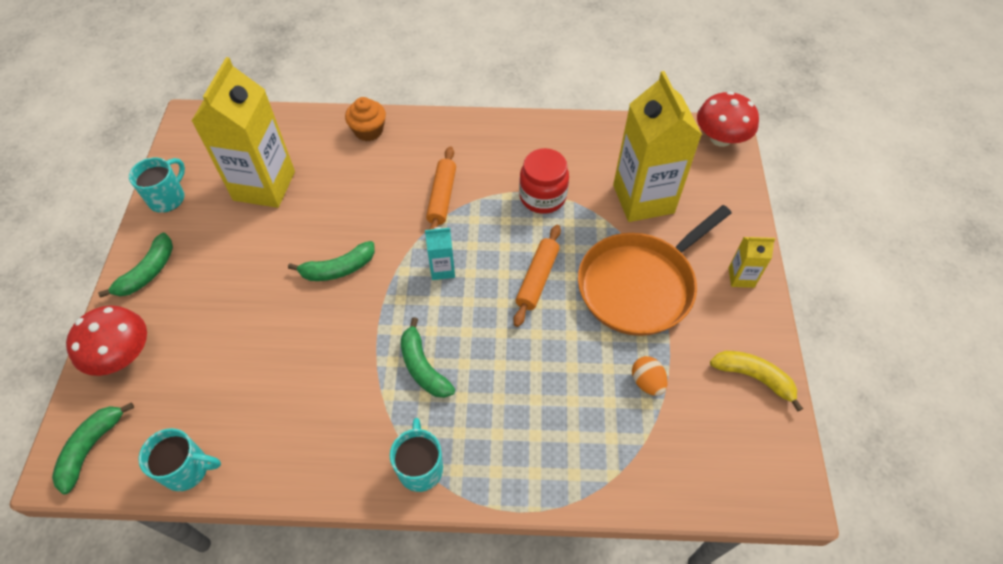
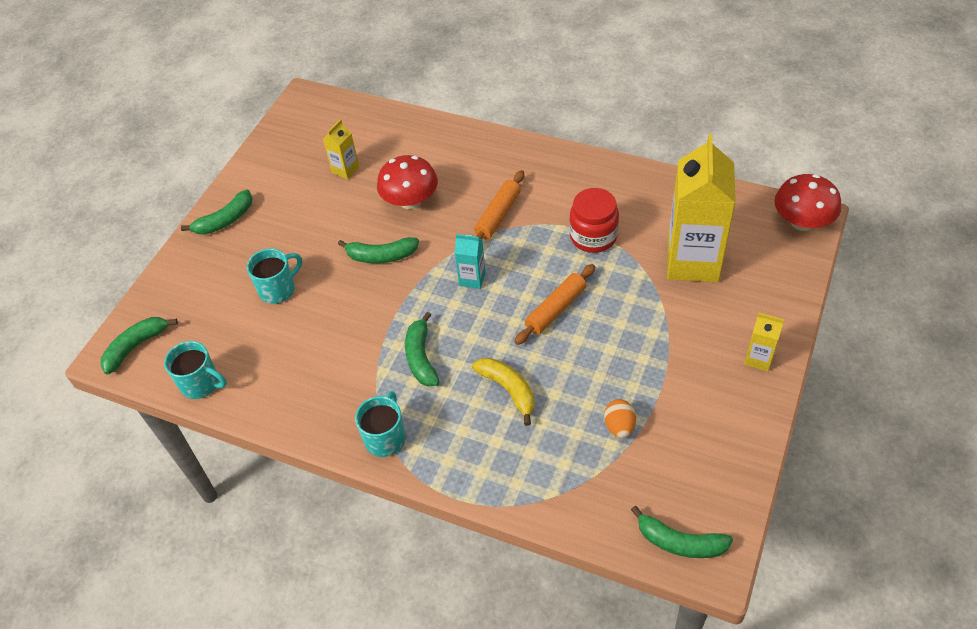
camera: 25 degrees right, 5 degrees down
(122, 355) = (183, 281): red mushroom -> red mushroom (410, 201)
(168, 198) = (262, 162): turquoise mug -> turquoise mug (278, 289)
(264, 186) = (345, 170): yellow carton -> yellow carton, size x0.44
(368, 131) = (455, 141): orange cupcake -> none
(640, 285) = (652, 339): orange pan -> none
(752, 484) = (680, 542): none -> green banana
(754, 377) = (727, 452): yellow banana -> yellow banana (508, 390)

